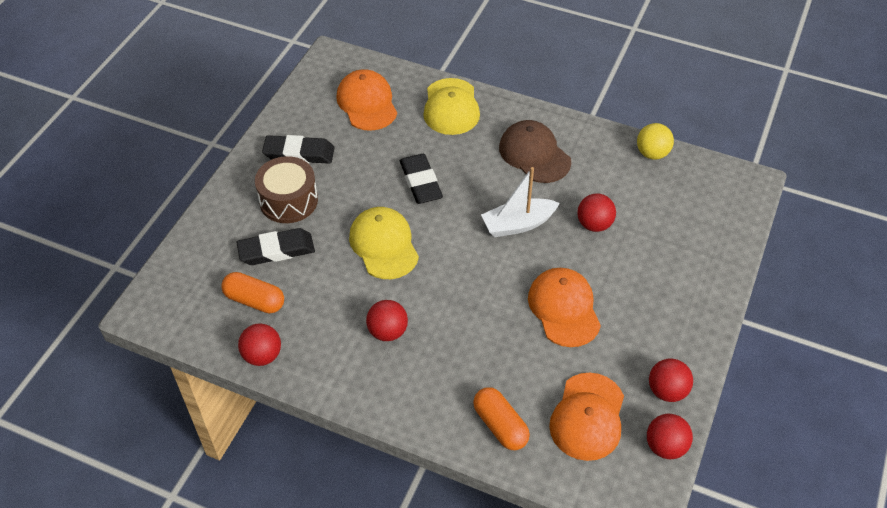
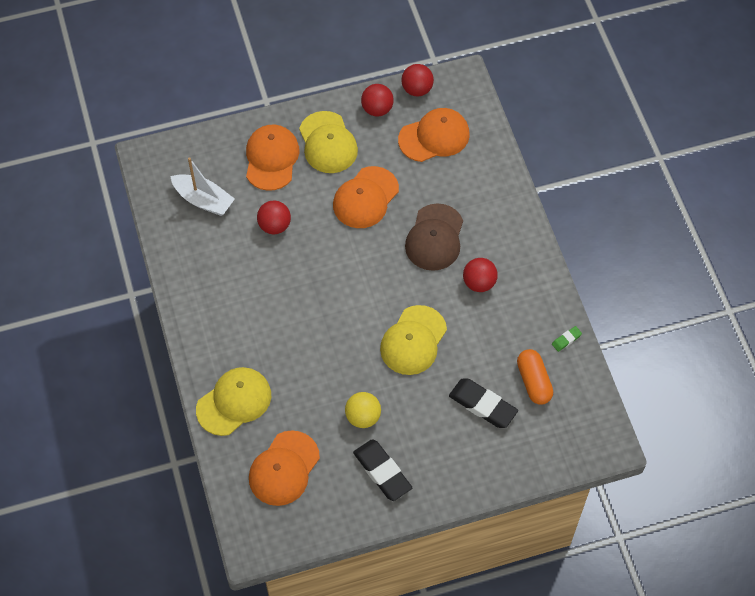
camera: 130 degrees left, 10 degrees up
(262, 355) = (566, 340): red ball -> green eraser
(288, 200) = (433, 437): brown drum -> none
(421, 182) = (334, 362): black eraser -> none
(500, 425) = (483, 175): orange capsule -> none
(518, 224) = (317, 271): white boat -> white boat (203, 200)
(534, 154) = (237, 307): brown cap -> brown cap (434, 238)
(652, 153) = (168, 232): yellow ball -> yellow ball (363, 417)
(657, 321) = (328, 143): none -> yellow cap
(674, 266) = (271, 158): none -> orange cap

